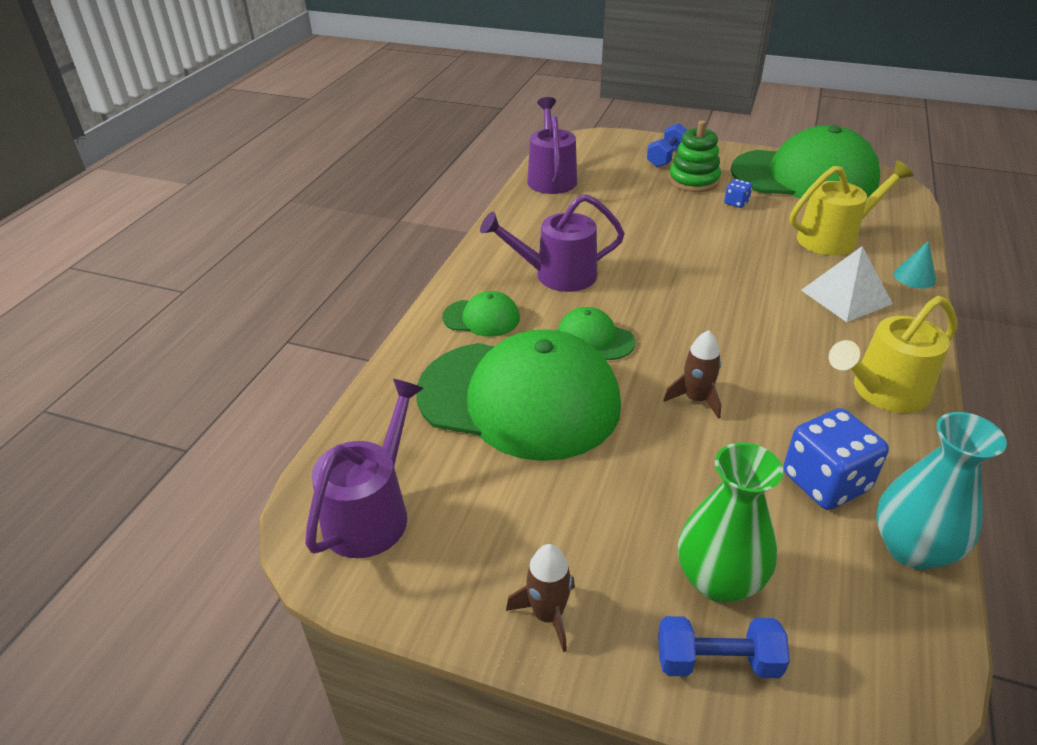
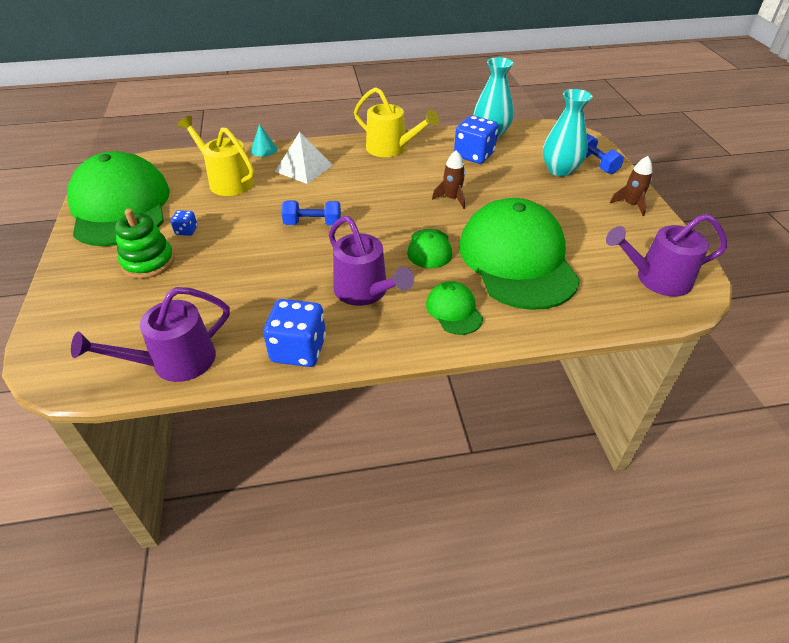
camera: 120 degrees left, 5 degrees up
(514, 226) = (298, 350): none -> blue dice
(666, 157) = (94, 292): blue dumbbell -> blue dumbbell (313, 223)
(719, 580) = (560, 170): green vase -> turquoise vase

